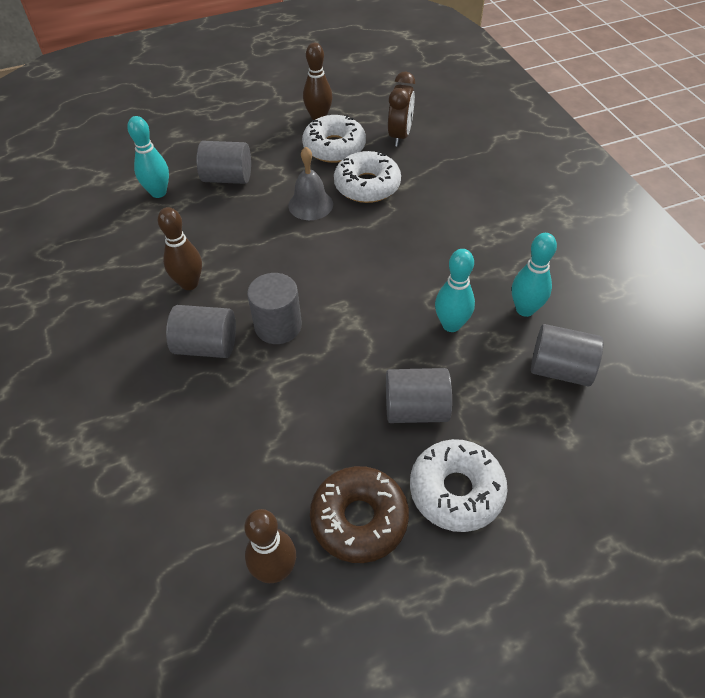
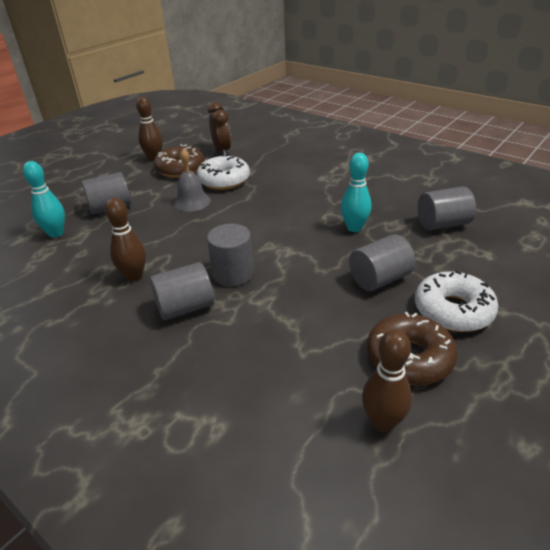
camera: 30 degrees left, 15 degrees down
(334, 147) = (180, 169): white donut -> brown donut
(525, 309) = (390, 204): turquoise bowling pin -> none

